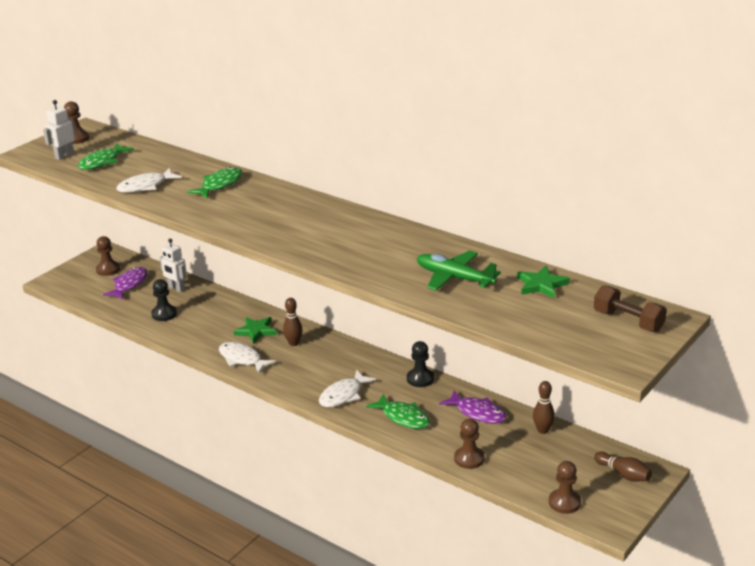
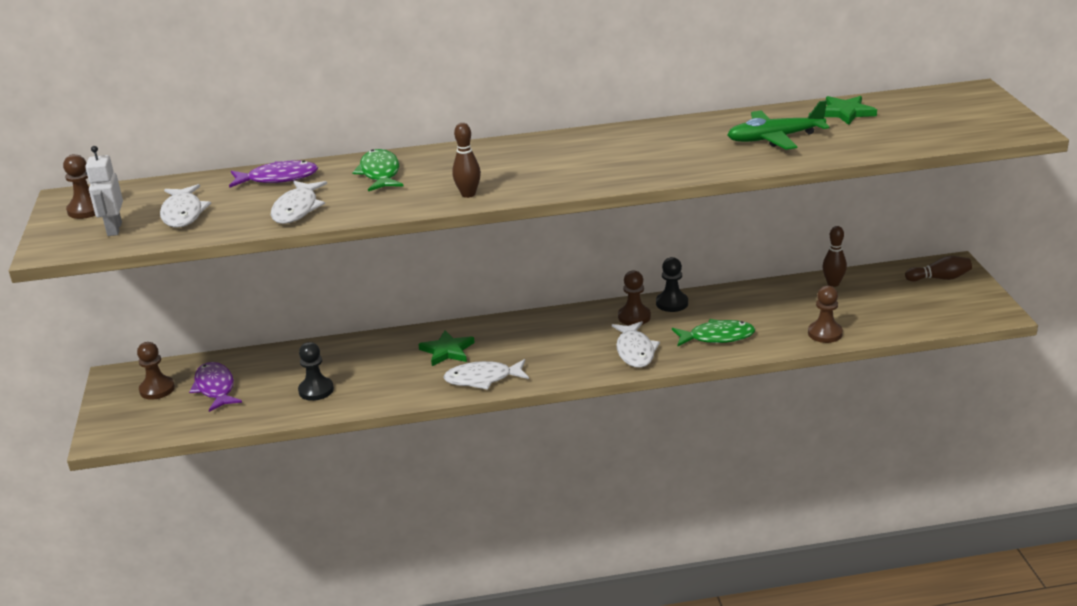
camera: 45 degrees left, 0 degrees up
(102, 162) = (183, 213): green fish -> white fish
(176, 288) = (281, 363): white robot -> none
(293, 343) = (505, 340): brown bowling pin -> brown bowling pin (468, 194)
(477, 413) = (764, 300): purple fish -> purple fish (278, 178)
(564, 502) = (943, 319): brown pawn -> brown pawn (634, 317)
(628, 321) = (957, 105): brown dumbbell -> none

